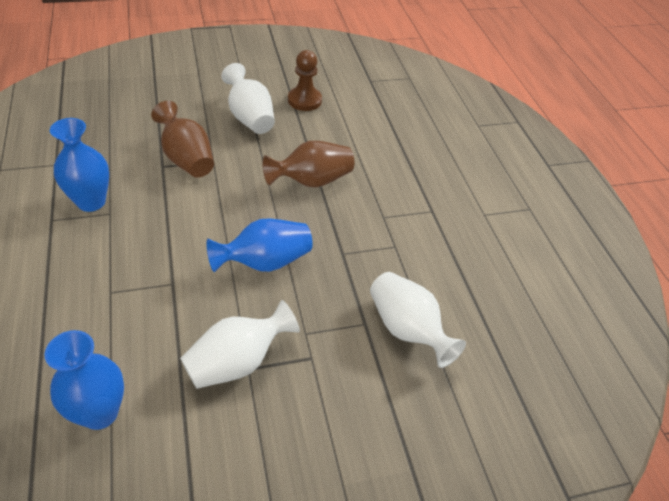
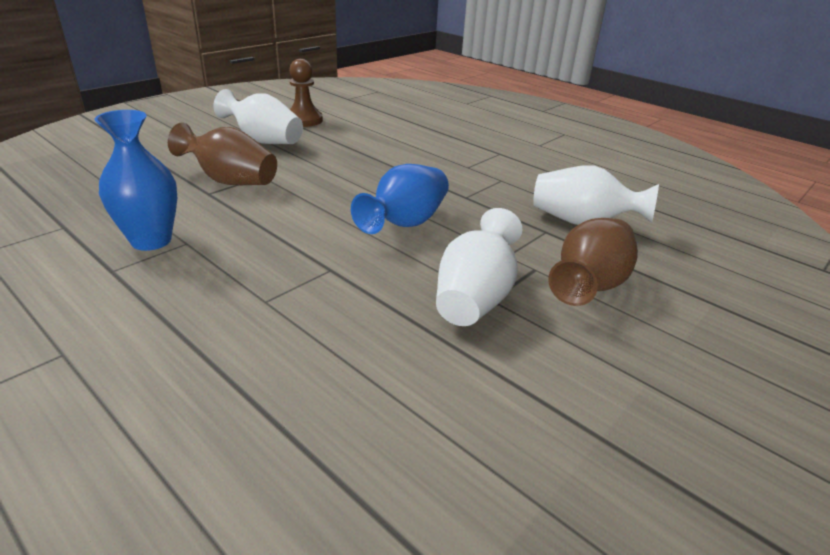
camera: 30 degrees left, 15 degrees down
(100, 413) = (383, 403): blue vase -> none
(311, 181) = (377, 163): brown vase -> brown vase (589, 285)

